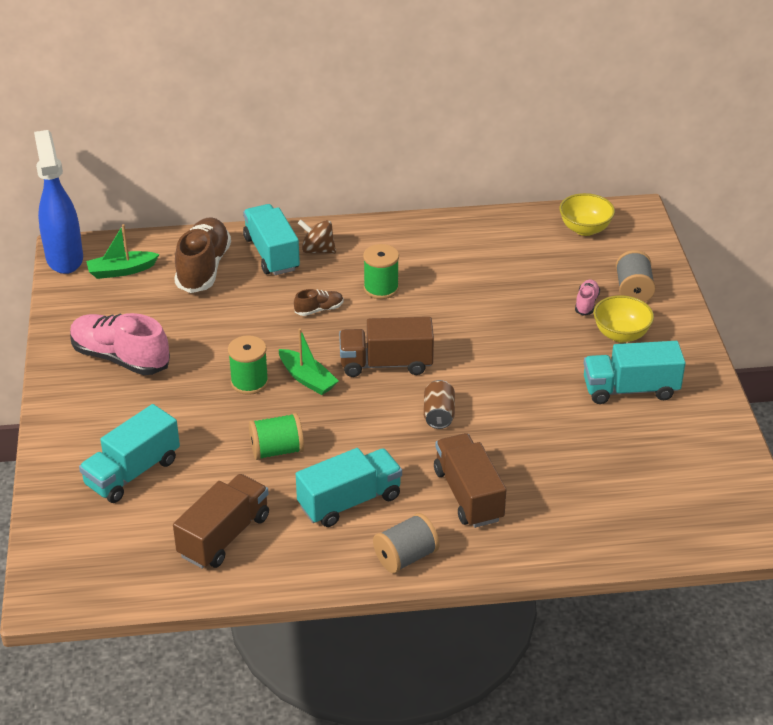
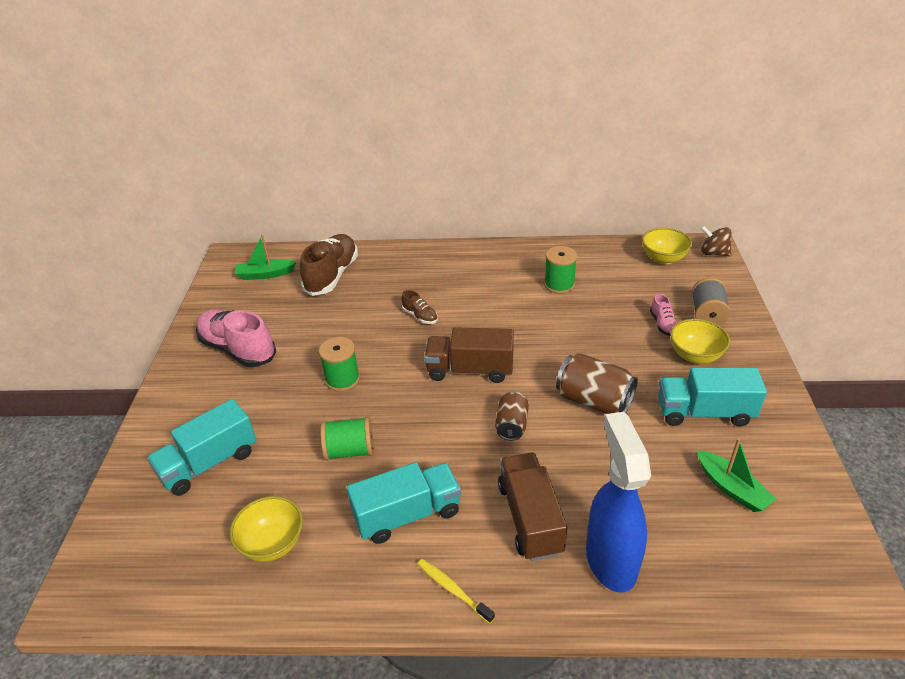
camera: 10 degrees right, 0 degrees up
(64, 258) = (224, 262): blue spray bottle -> blue spray bottle (610, 559)
(224, 536) = (273, 544): brown truck -> yellow bowl
(271, 254) = (391, 267): turquoise truck -> none
(307, 379) = (395, 380): green boat -> green boat (732, 488)
(317, 250) = (430, 265): brown spinning top -> brown spinning top (713, 253)
(319, 310) = (420, 316): brown shoe -> brown shoe turned 60 degrees clockwise
(381, 288) = (477, 300): green spool -> green spool (559, 285)
(405, 557) = (453, 590): grey spool -> yellow toothbrush
(519, 386) = (594, 400): none -> brown can
(586, 303) = (662, 324): pink shoe -> pink shoe turned 150 degrees clockwise

